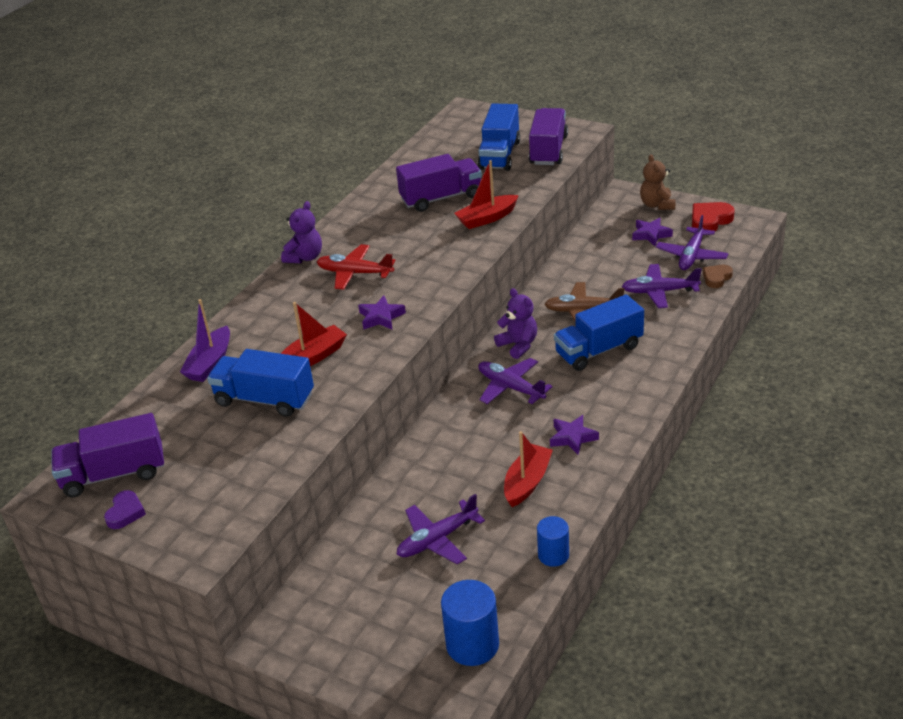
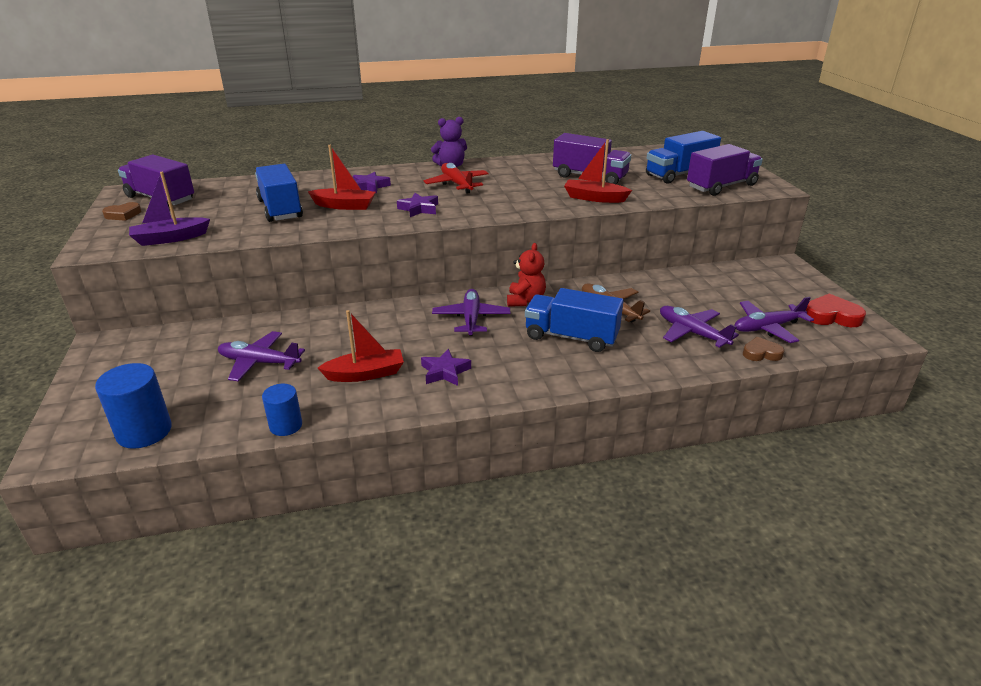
camera: 45 degrees right, 5 degrees down
(125, 513) = (123, 215): purple heart -> brown heart
(210, 363) = (301, 182): purple boat -> purple boat (170, 238)
(518, 345) = (525, 301): purple teddy bear -> red teddy bear
(651, 234) = (757, 297): purple star -> purple star (370, 186)
(657, 205) = (800, 284): brown teddy bear -> none

